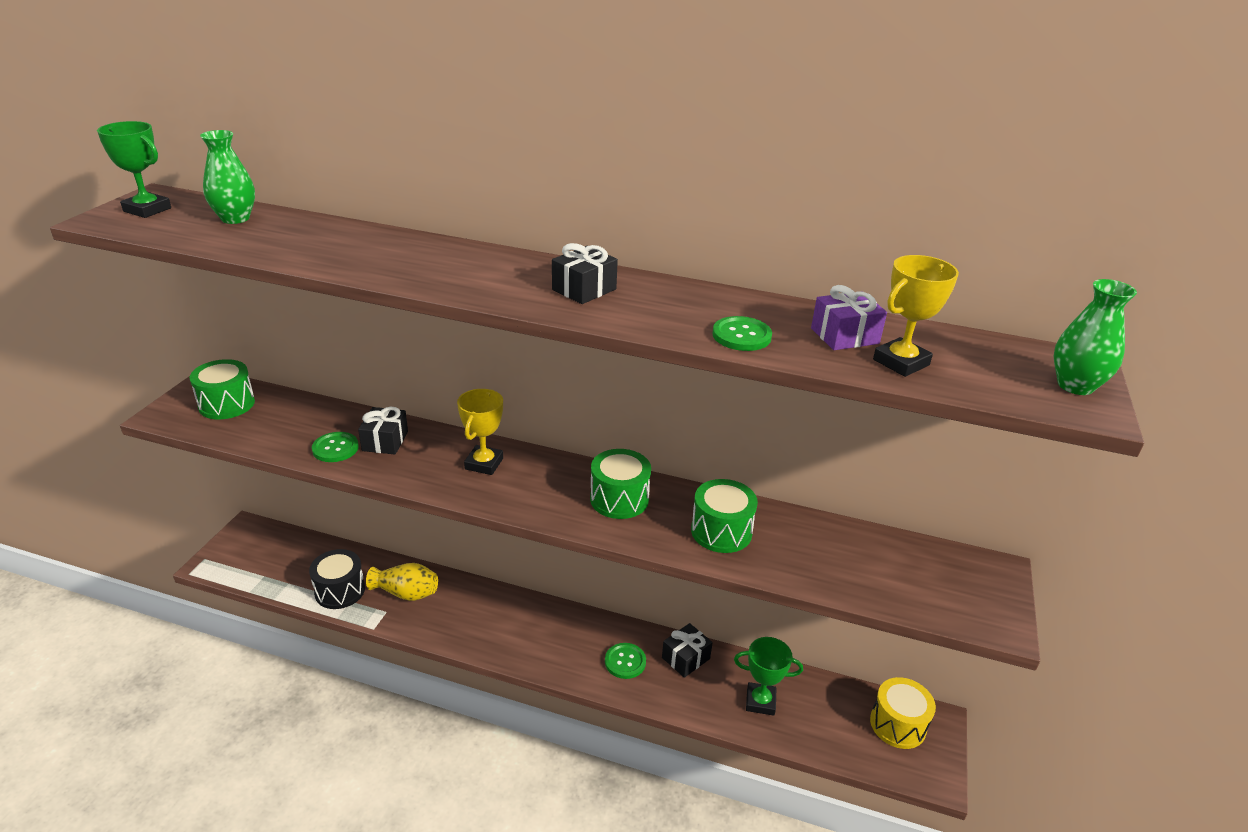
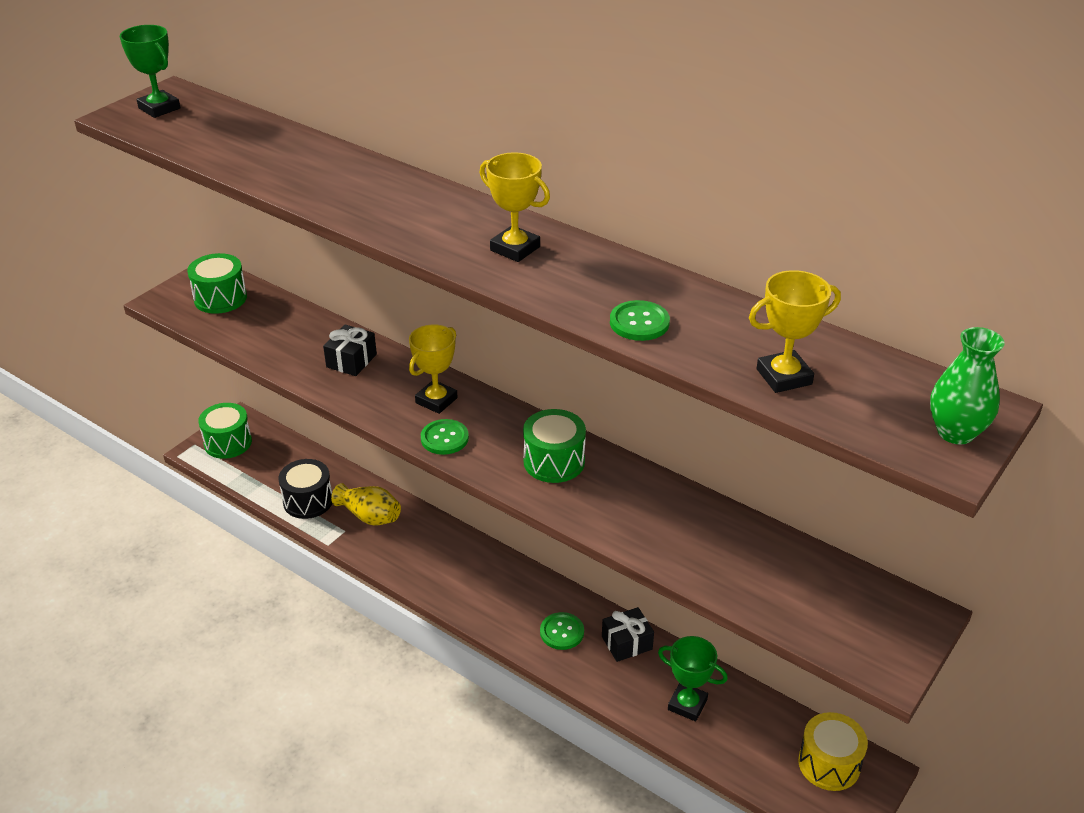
camera: 20 degrees right, 5 degrees up
(235, 218) = (231, 127): green vase -> none
(335, 448) = (303, 360): green button -> green button (444, 438)
(584, 289) = (515, 249): black gift -> yellow trophy
(721, 531) = (642, 514): green drum -> green drum (228, 442)
(844, 336) = (746, 338): purple gift -> none

